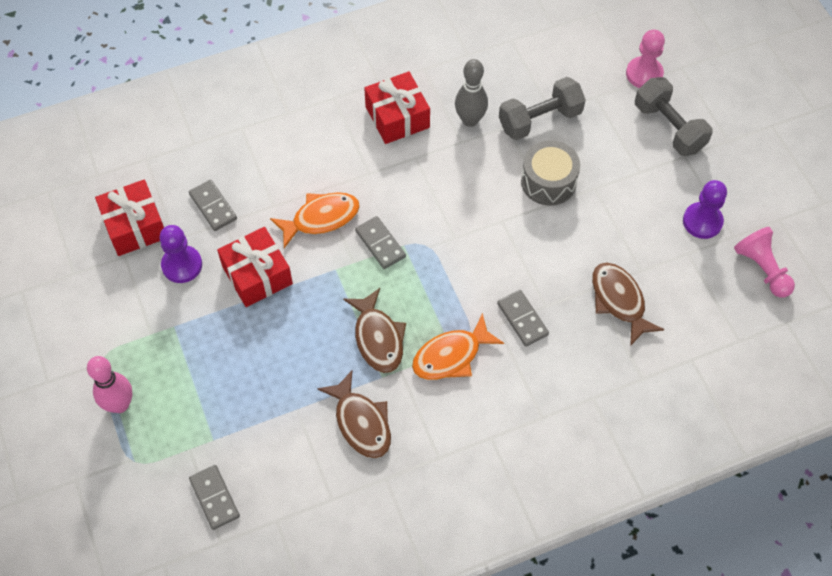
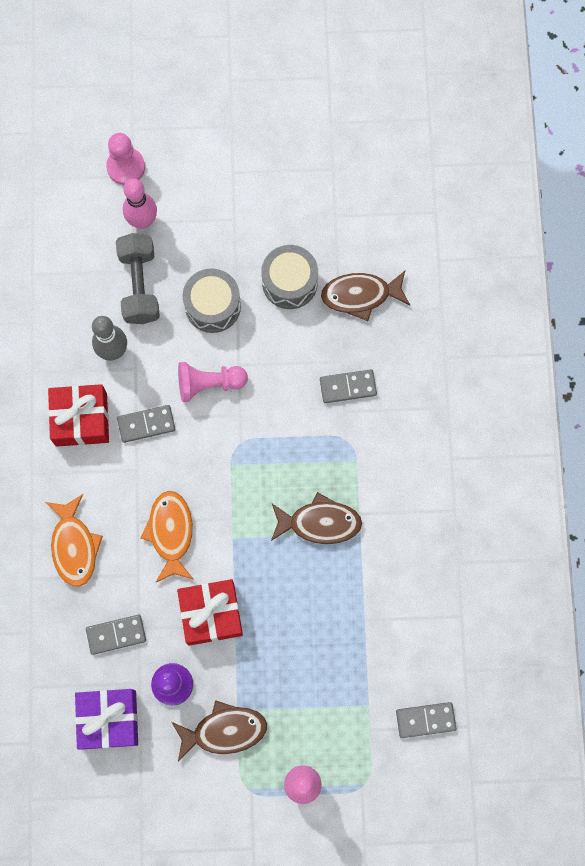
camera: 70 degrees left, 15 degrees up
(135, 226) = (109, 719): red gift -> purple gift
(361, 422) = (398, 566): brown fish -> brown fish (224, 731)
(380, 244) = (221, 486): grey domino -> grey domino (146, 424)
(451, 355) = (361, 463): orange fish -> orange fish (74, 546)
(601, 102) = (142, 221): none -> pink bowling pin
(602, 236) = (289, 282): none -> grey drum
(669, 127) = (196, 172): grey dumbbell -> none
(702, 221) = (307, 188): purple pawn -> none
(762, 269) = (374, 160): pink pawn -> pink pawn (209, 384)

